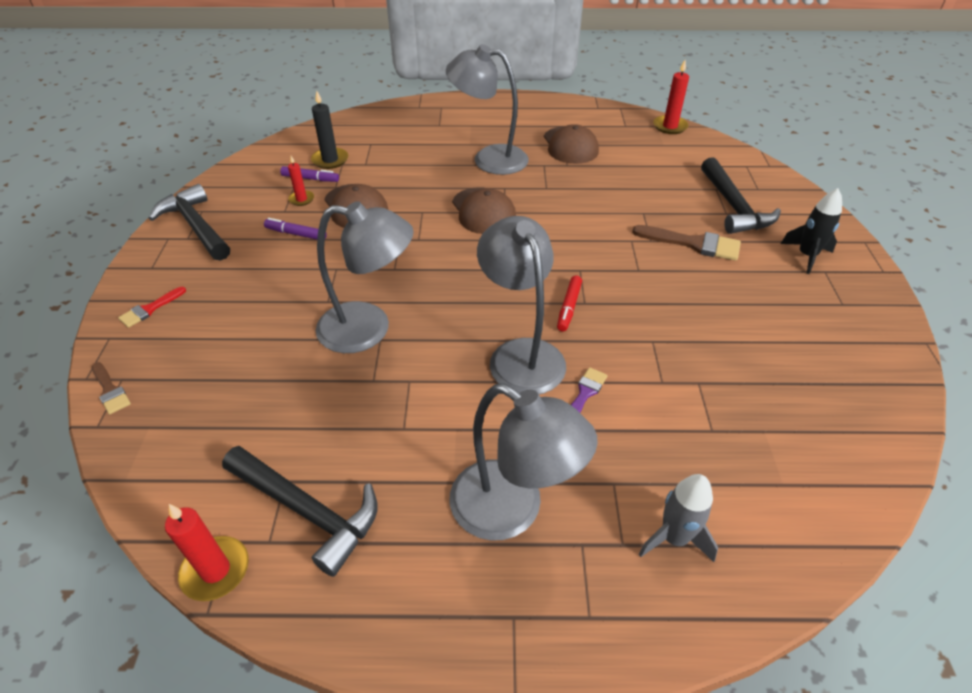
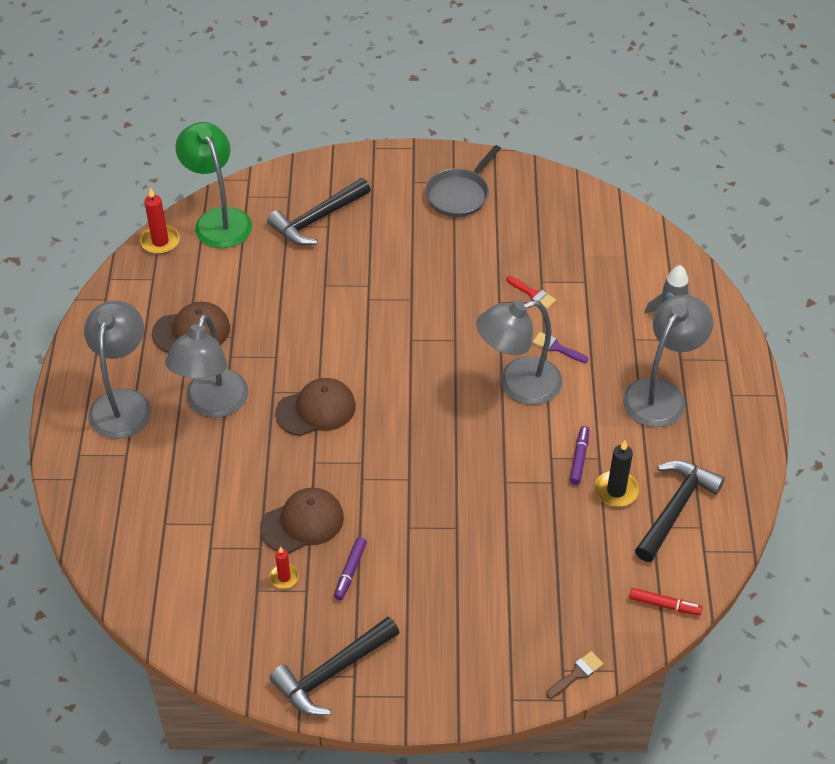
camera: 90 degrees left, 5 degrees up
(150, 309) = (471, 676): red brush -> red brush (533, 294)
(215, 570) = (725, 553): red candle -> none
(310, 179) = (241, 575): purple marker -> purple marker (579, 458)
(330, 160) = (200, 561): black candle -> black candle (616, 490)
(369, 329) = (492, 491): grey lamp -> grey lamp (123, 402)
(568, 307) = (461, 350): red marker -> red marker (664, 605)
(693, 244) = (374, 257): brown brush -> none
(708, 152) = (218, 219): none -> green lamp
(733, 206) = (317, 219): black hammer -> black hammer turned 150 degrees clockwise
(806, 256) = (393, 188): black rocket -> none
(823, 309) = (459, 194): none -> grey pan

